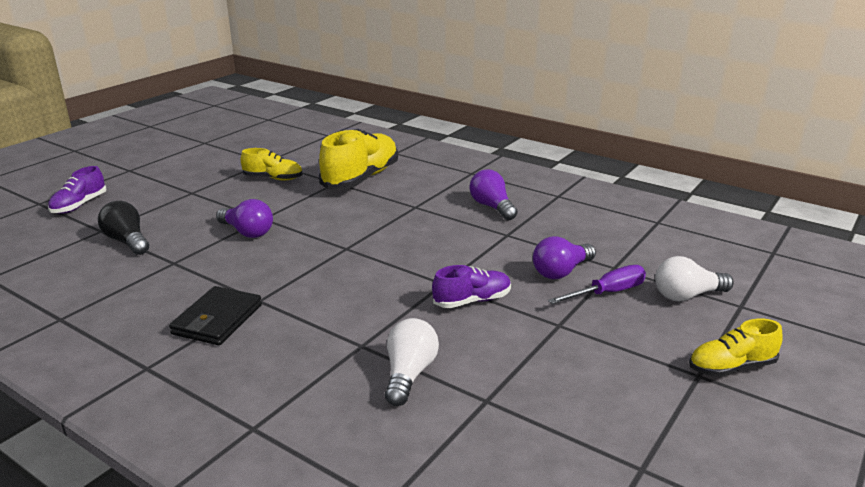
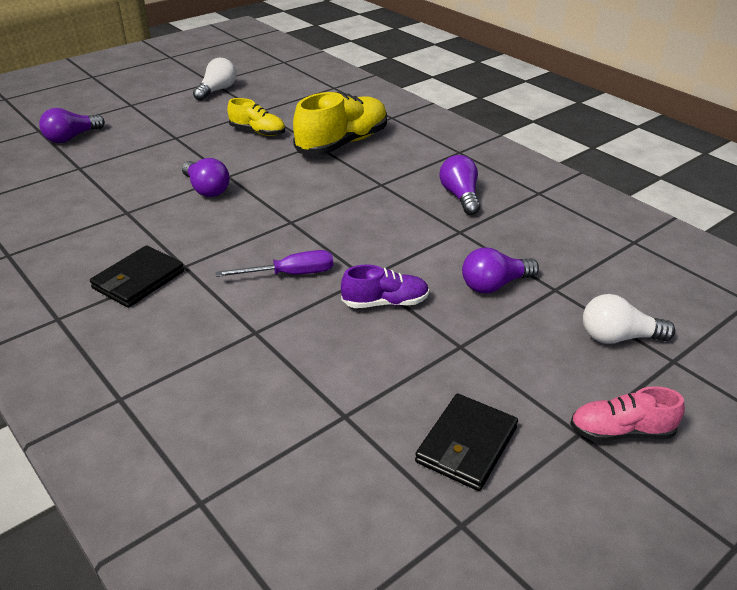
camera: 15 degrees right, 10 degrees up
(79, 205) = (72, 138): purple shoe -> purple light bulb
(127, 241) = (96, 183): black light bulb -> none
(409, 374) = (284, 372): white light bulb -> white light bulb (217, 90)
(607, 293) = (531, 318): purple screwdriver -> purple screwdriver (290, 274)
(609, 403) = (466, 445): none -> black wallet
(731, 367) = (621, 432): yellow shoe -> pink shoe

